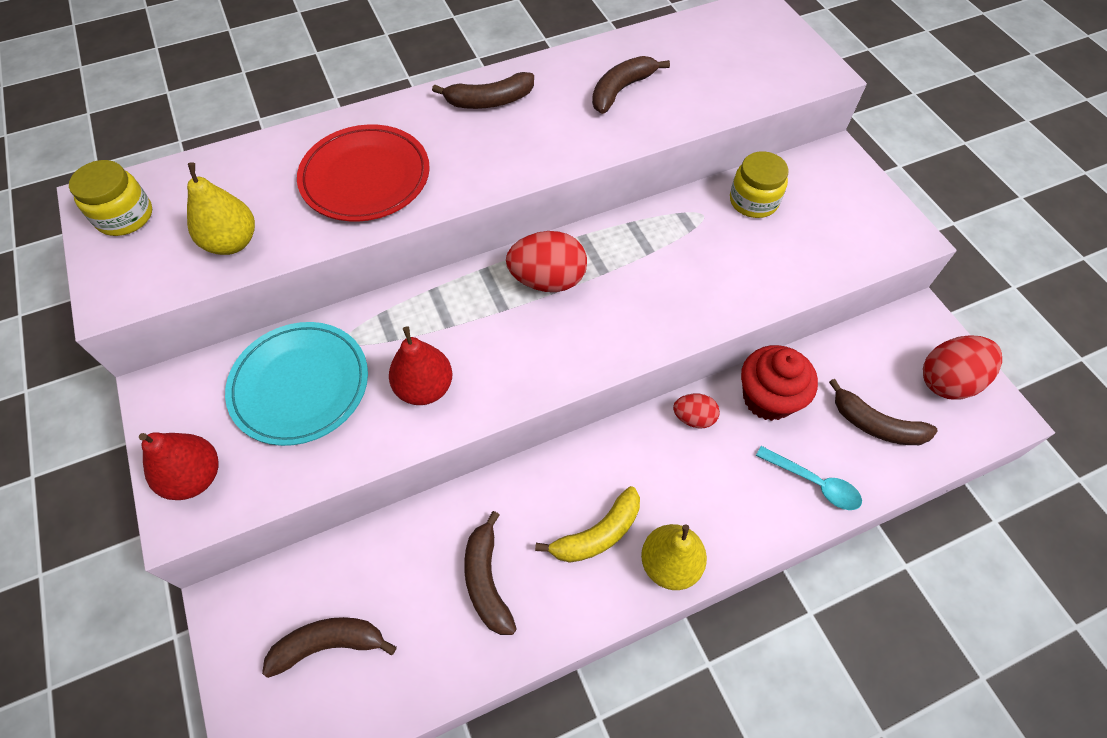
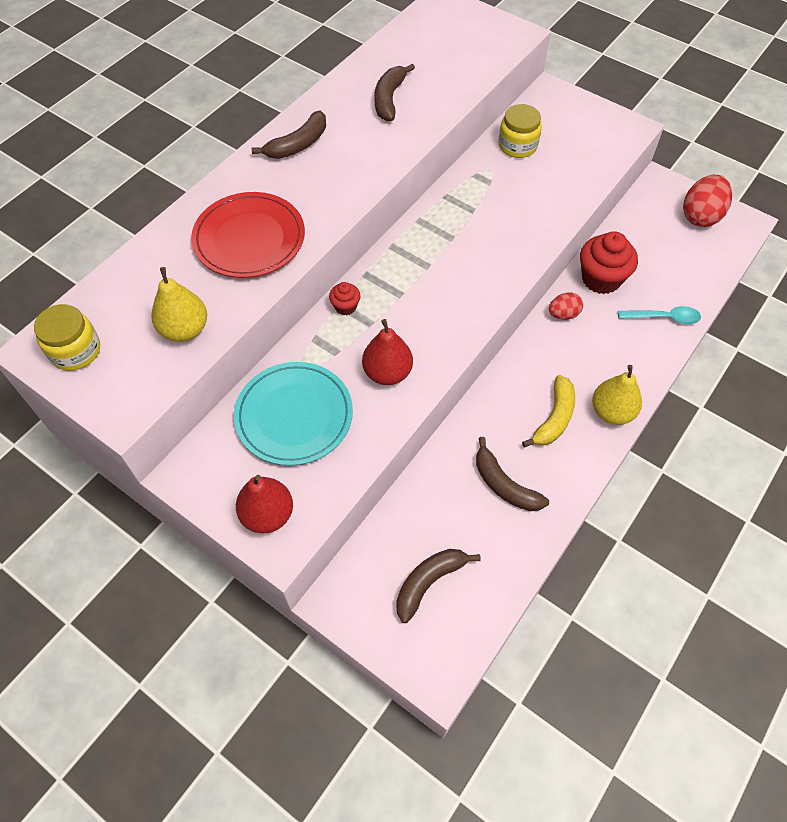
camera: 30 degrees left, 0 degrees up
(437, 294) = (345, 306): none -> red cupcake
(548, 280) = (417, 261): red egg -> none
(875, 425) = (676, 264): brown banana -> none

